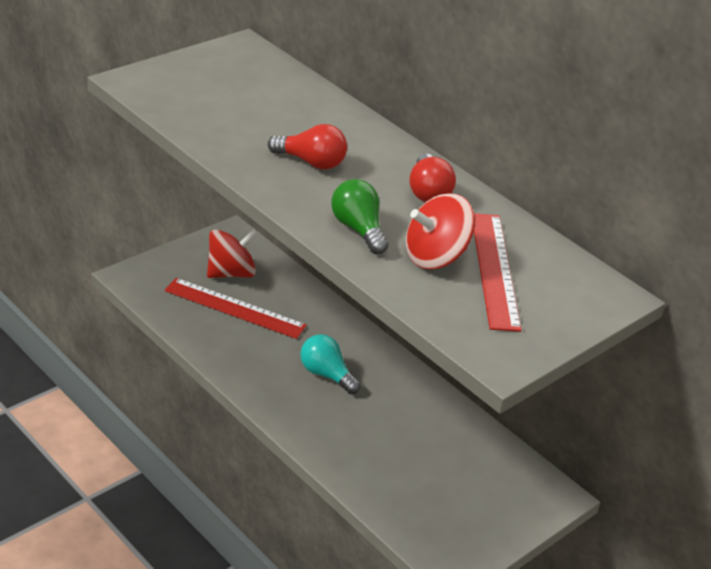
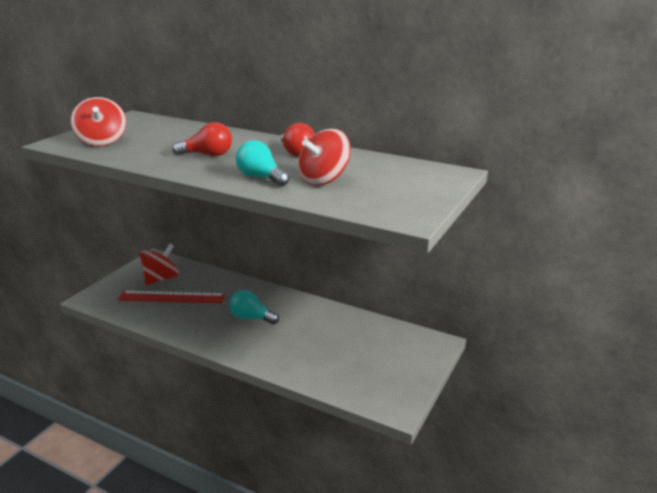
camera: 15 degrees left, 10 degrees down
(188, 94) = (102, 141): none -> red spinning top
(358, 229) = (261, 178): green light bulb -> turquoise light bulb
(494, 270) = (368, 177): red ruler -> none

